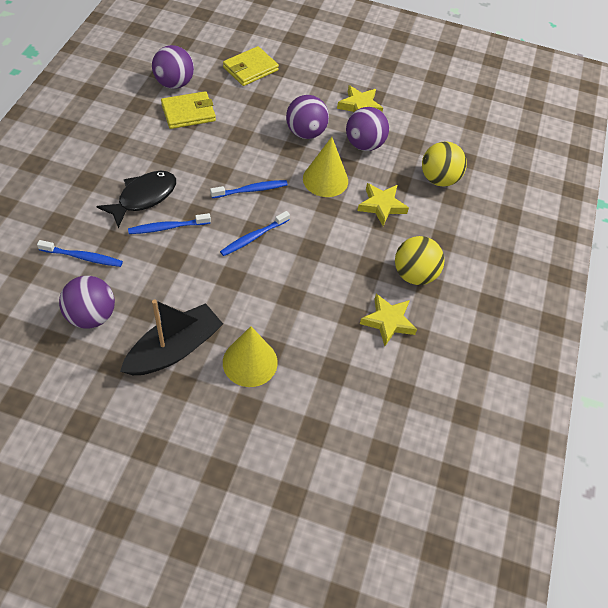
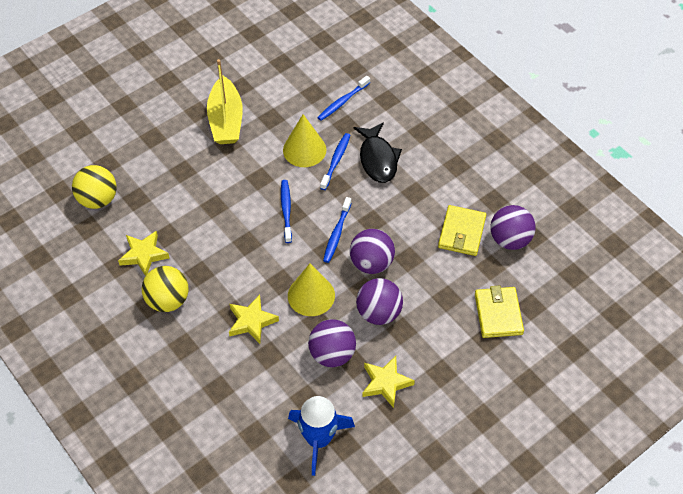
camera: 130 degrees right, 0 degrees up
(91, 316) = (287, 88): purple ball -> purple ball (371, 263)
(174, 349) = (226, 120): black boat -> yellow boat
(250, 362) = (182, 155): yellow cone -> yellow cone (304, 150)
(433, 124) = (318, 439): none -> blue rocket
(439, 179) = (247, 391): yellow ball -> yellow ball (98, 199)

